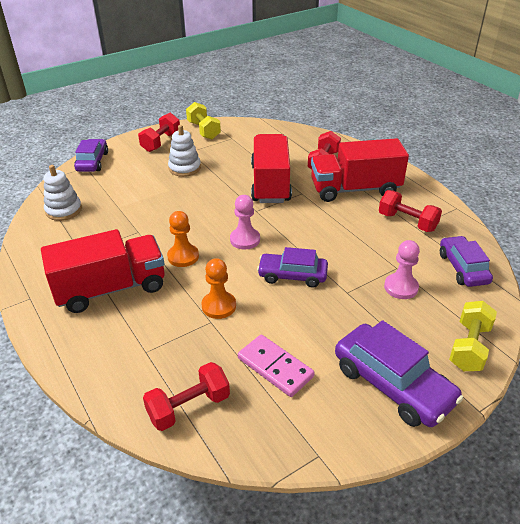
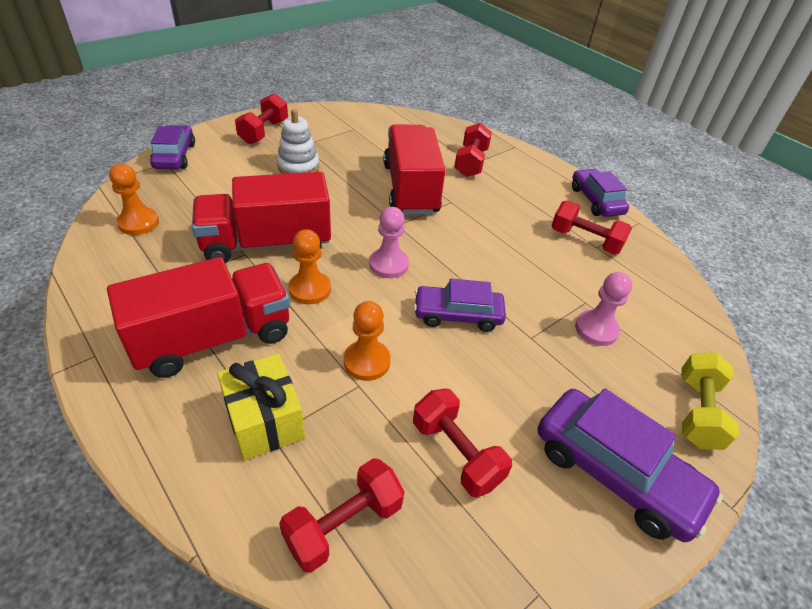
camera: 10 degrees left, 5 degrees up
(64, 210) = (138, 223): white stacking toy -> orange pawn
(142, 342) = (265, 420): none -> yellow gift
(204, 130) = (317, 118): yellow dumbbell -> none
(275, 367) = (456, 453): pink domino -> red dumbbell
(355, 189) = (515, 197): red truck -> red truck (267, 243)
(463, 268) = (664, 302): purple car -> purple car (596, 201)

